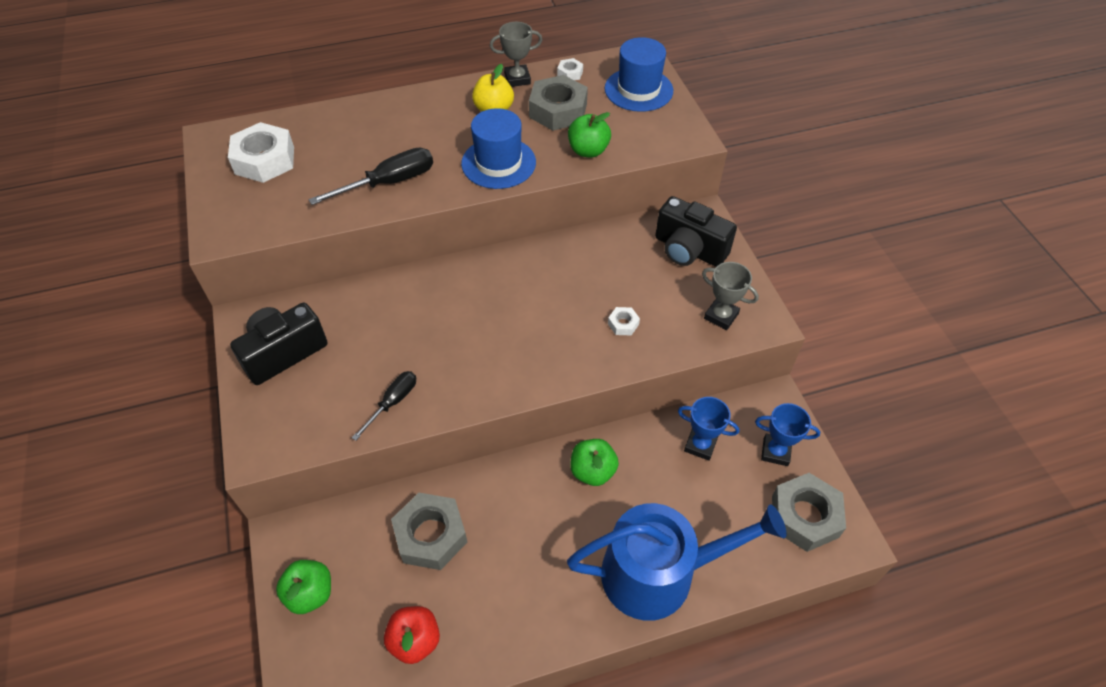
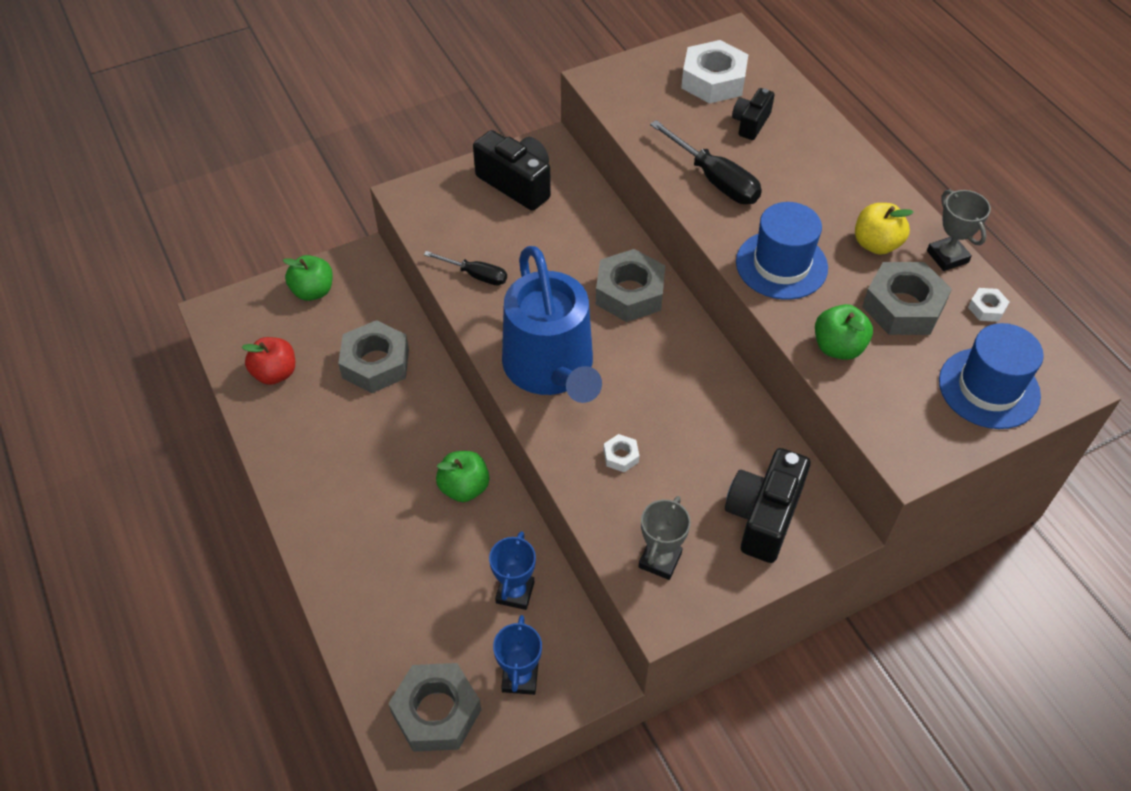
camera: 80 degrees right, 0 degrees up
(331, 148) = (750, 123): none -> black camera
(453, 290) = (629, 293): none -> grey nut
(659, 573) = (353, 562): blue watering can -> blue watering can (551, 368)

